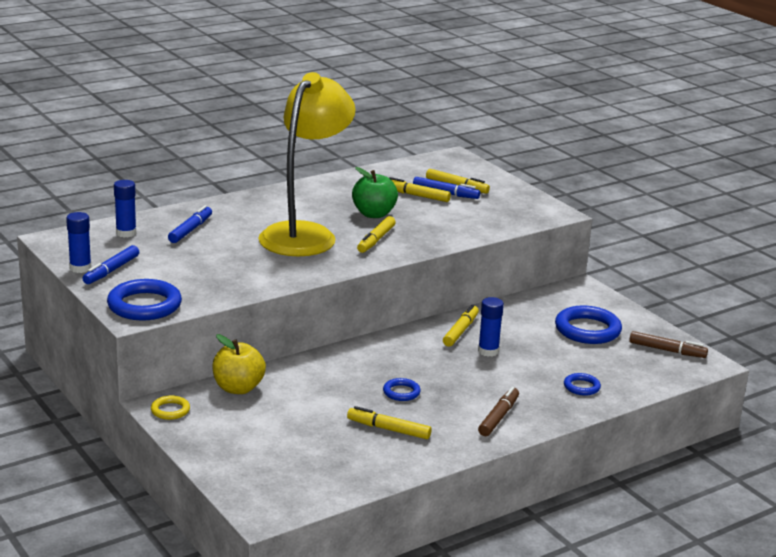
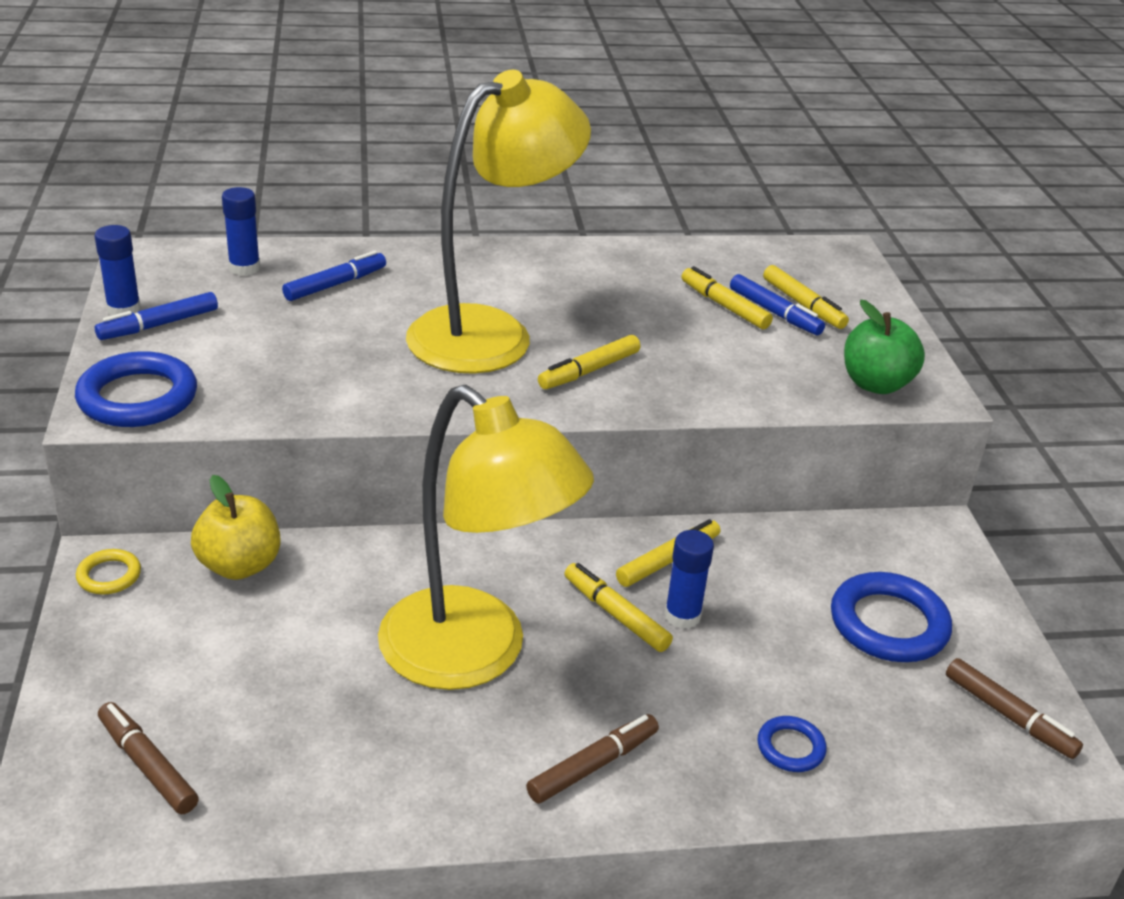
camera: 25 degrees right, 10 degrees up
(283, 475) = (147, 765): none -> brown marker
(374, 214) = (628, 323): green apple -> green apple (875, 384)
(388, 429) = (390, 727): yellow marker -> yellow marker (615, 614)
(401, 392) = (474, 655): blue ring -> yellow lamp

